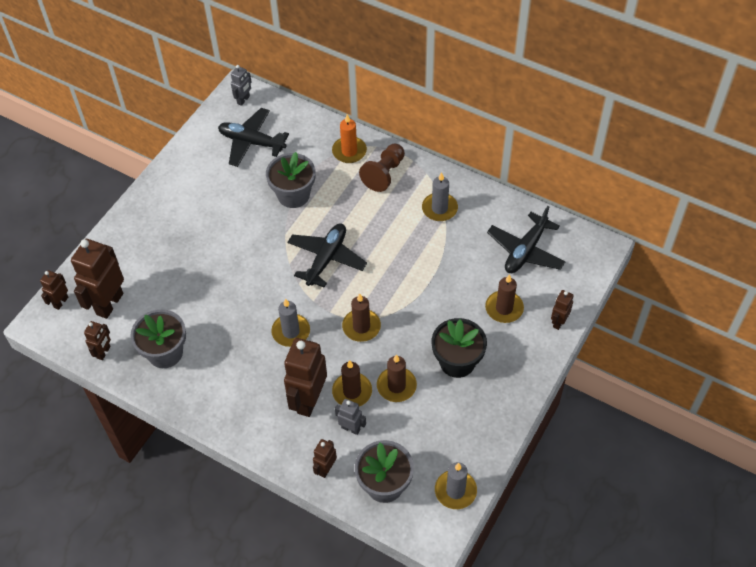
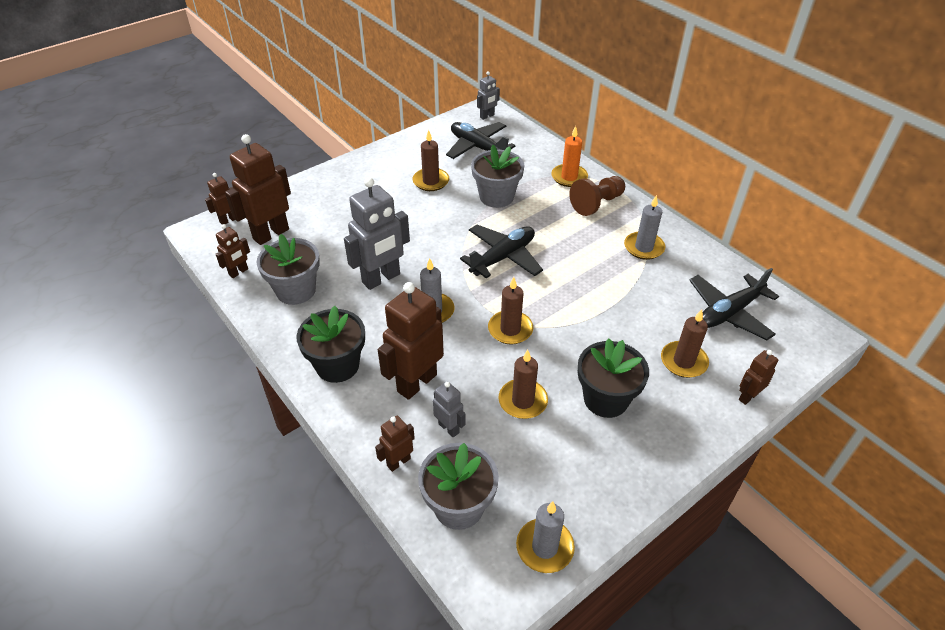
camera: 20 degrees right, 10 degrees down
(233, 315) = (381, 279): none -> grey robot
(238, 408) = (337, 365): none -> black flower pot
(352, 391) = (469, 390): brown candle -> brown candle (431, 181)

